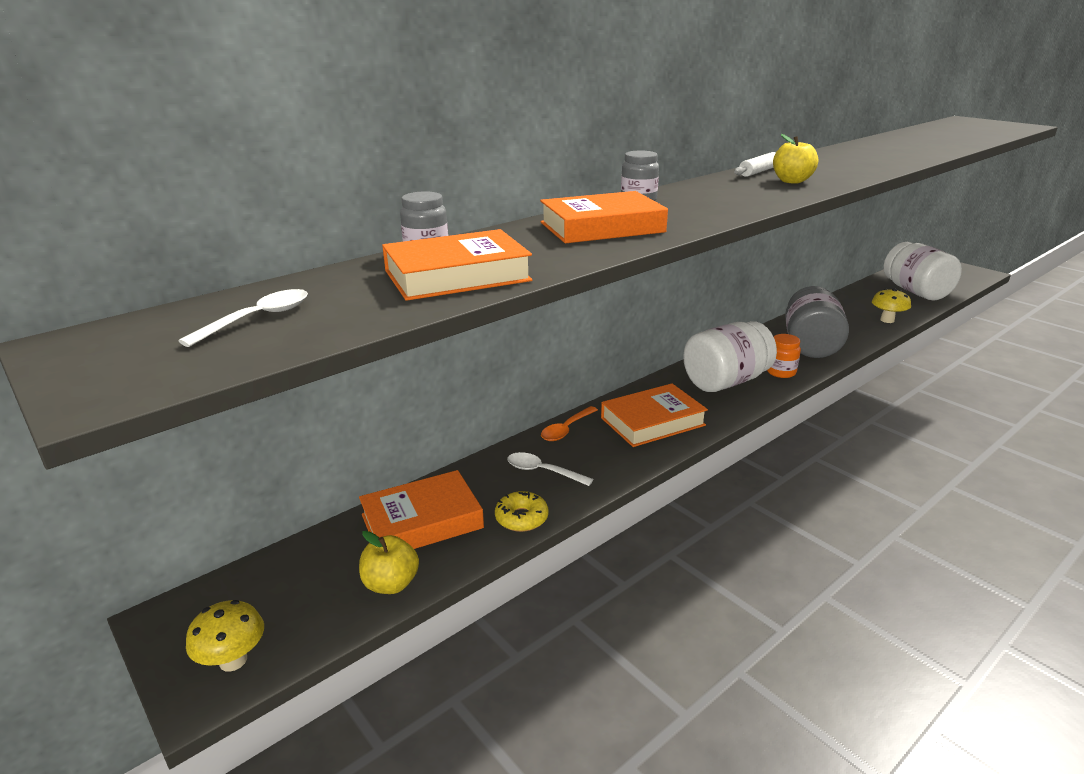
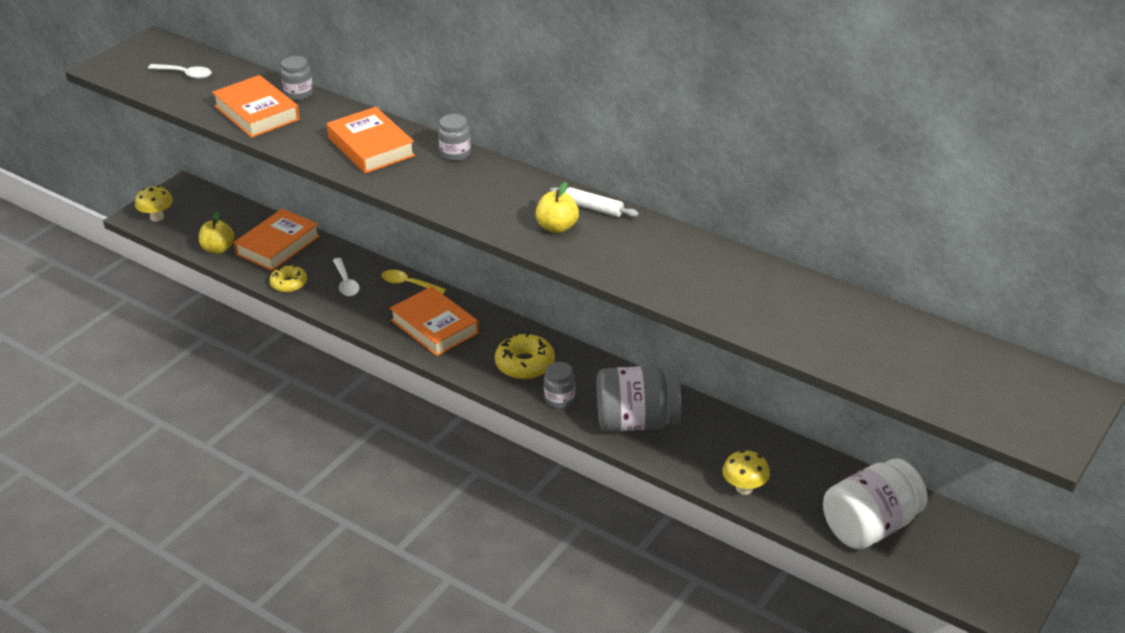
camera: 75 degrees right, 10 degrees up
(422, 521) = (278, 245): orange book -> orange book turned 75 degrees clockwise
(542, 471) = (346, 283): white spoon -> white spoon turned 150 degrees clockwise
(566, 429) = (408, 284): orange spoon -> yellow spoon
(725, 381) = (525, 364): white jar -> yellow donut
(781, 372) = (559, 399): orange jar -> grey jar

